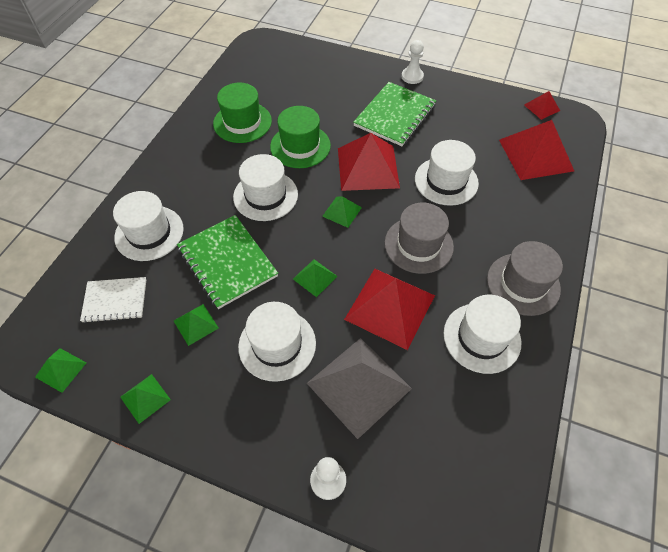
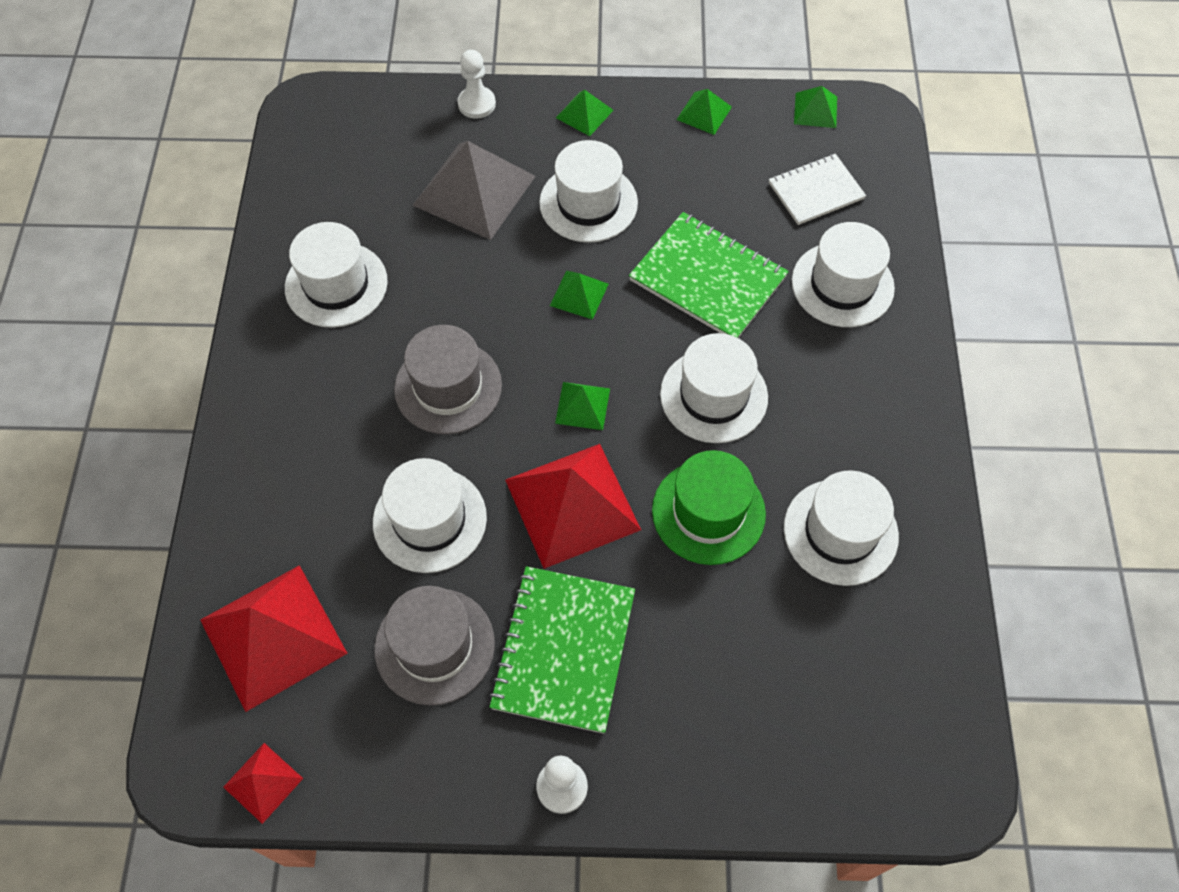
camera: 160 degrees right, 5 degrees up
(196, 324) = (699, 195): green pyramid -> green pyramid (584, 113)
(242, 122) = (840, 532): green hat -> white hat
(390, 307) = (464, 286): red pyramid -> none
(523, 284) = (285, 373): grey hat -> grey hat (434, 646)

